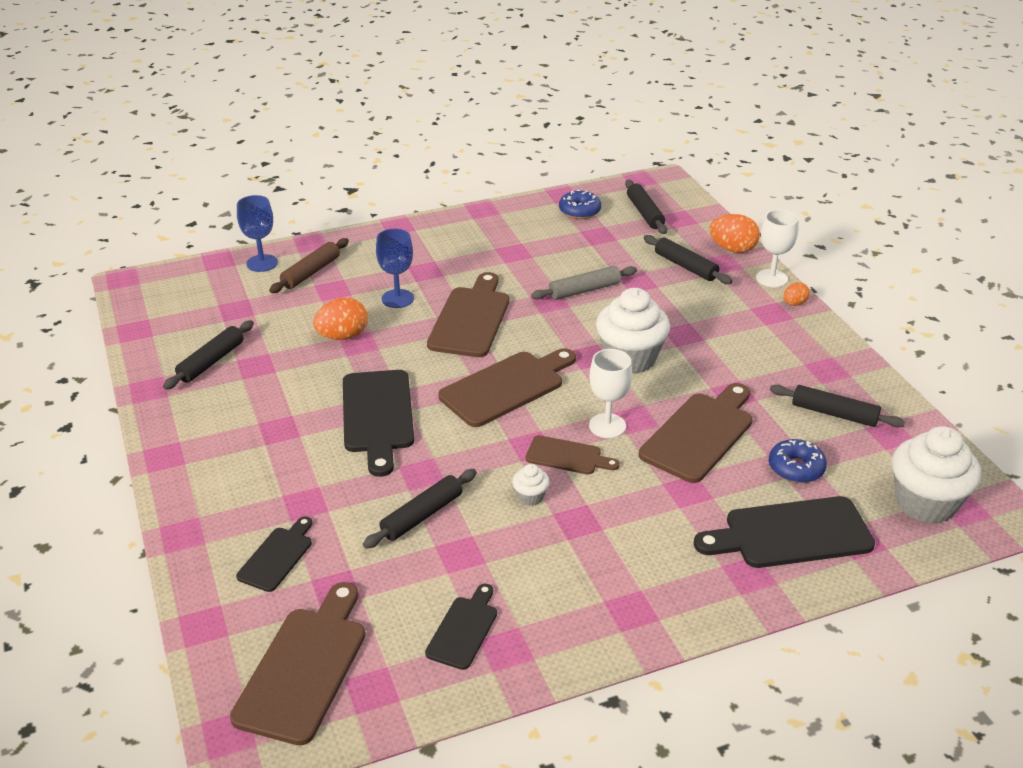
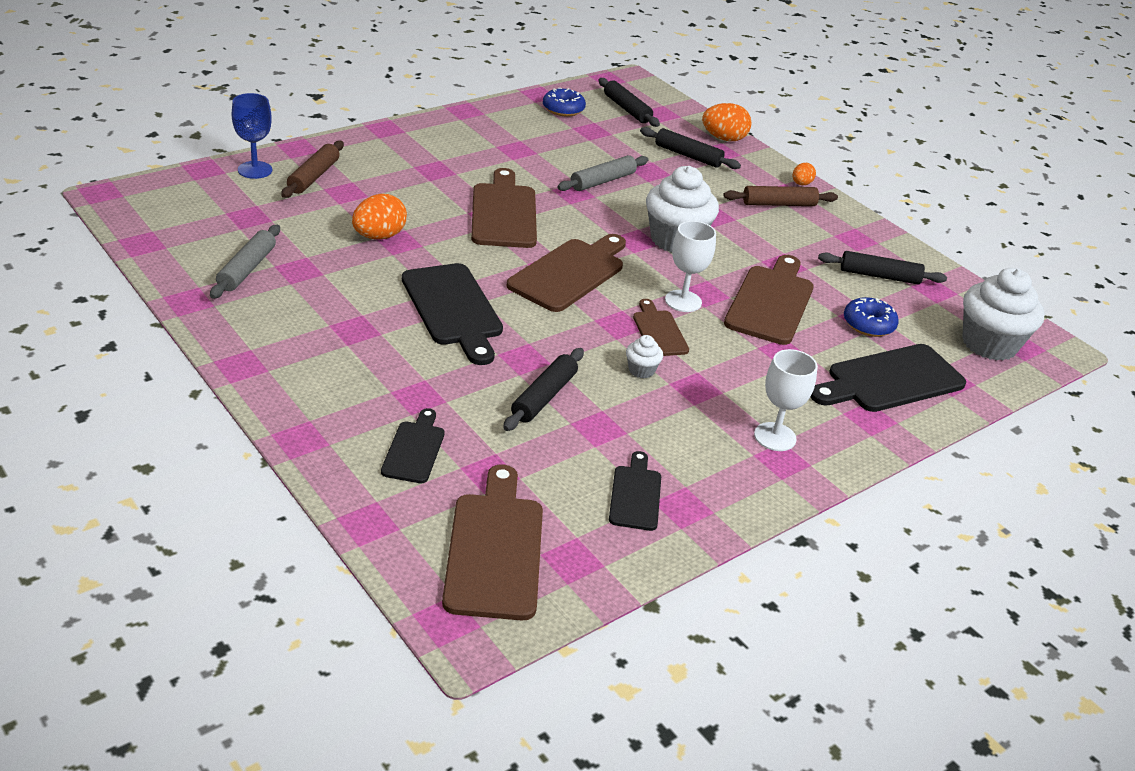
camera: 20 degrees left, 0 degrees up
(211, 362) = (247, 269): black rolling pin -> grey rolling pin
(397, 299) = (419, 197): blue goblet -> none
(567, 456) = (659, 331): brown cutting board -> brown cutting board turned 105 degrees counterclockwise
(759, 325) = (779, 204): none -> brown rolling pin
(771, 278) = (771, 163): white goblet -> white goblet (775, 437)

